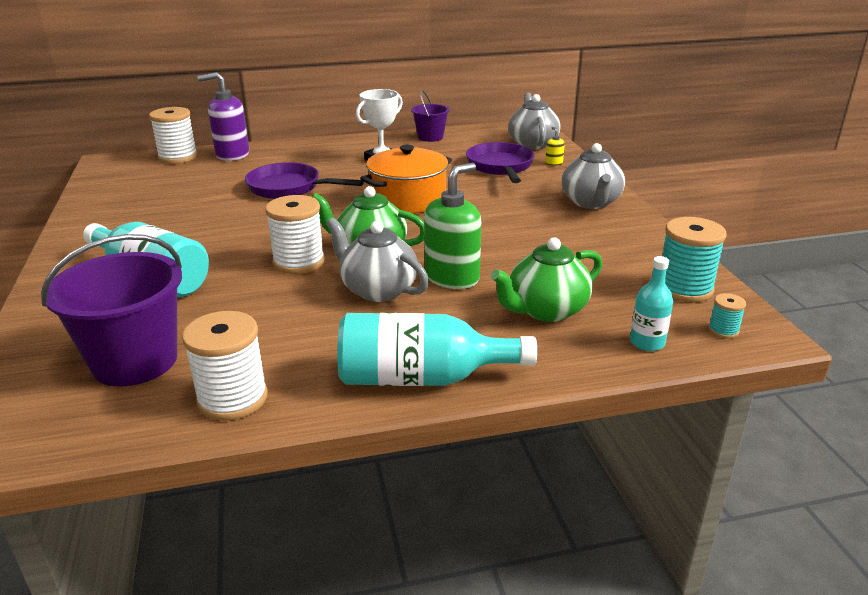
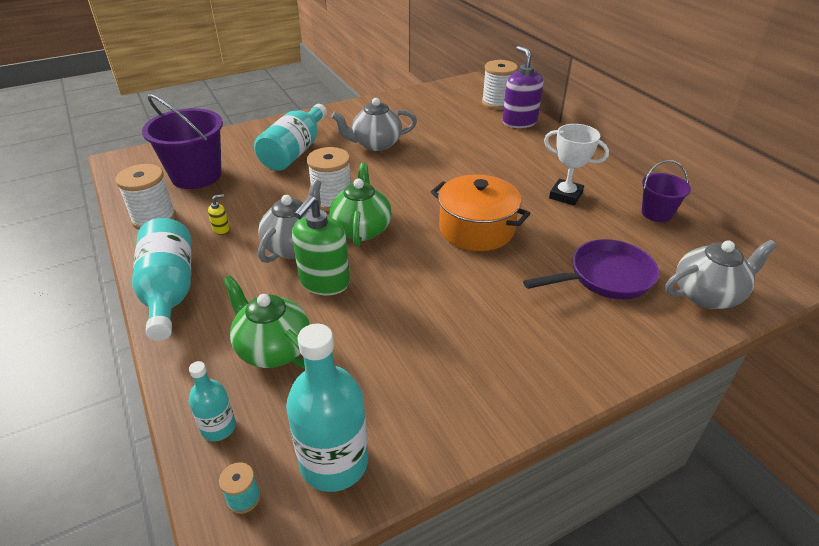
camera: 75 degrees right, 10 degrees up
(289, 188) = (466, 164): purple pan -> none
(452, 277) = (324, 282): green soap dispenser -> green soap dispenser turned 90 degrees clockwise
(553, 163) = (652, 321): yellow soap dispenser -> yellow soap dispenser (221, 229)
(591, 202) = (542, 365): grey teapot -> grey teapot (376, 144)
(684, 289) = (334, 462): turquoise spool -> turquoise bottle

